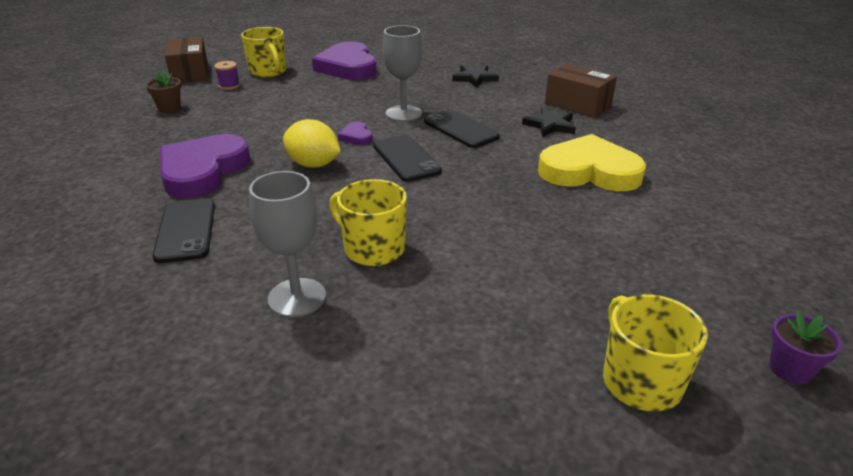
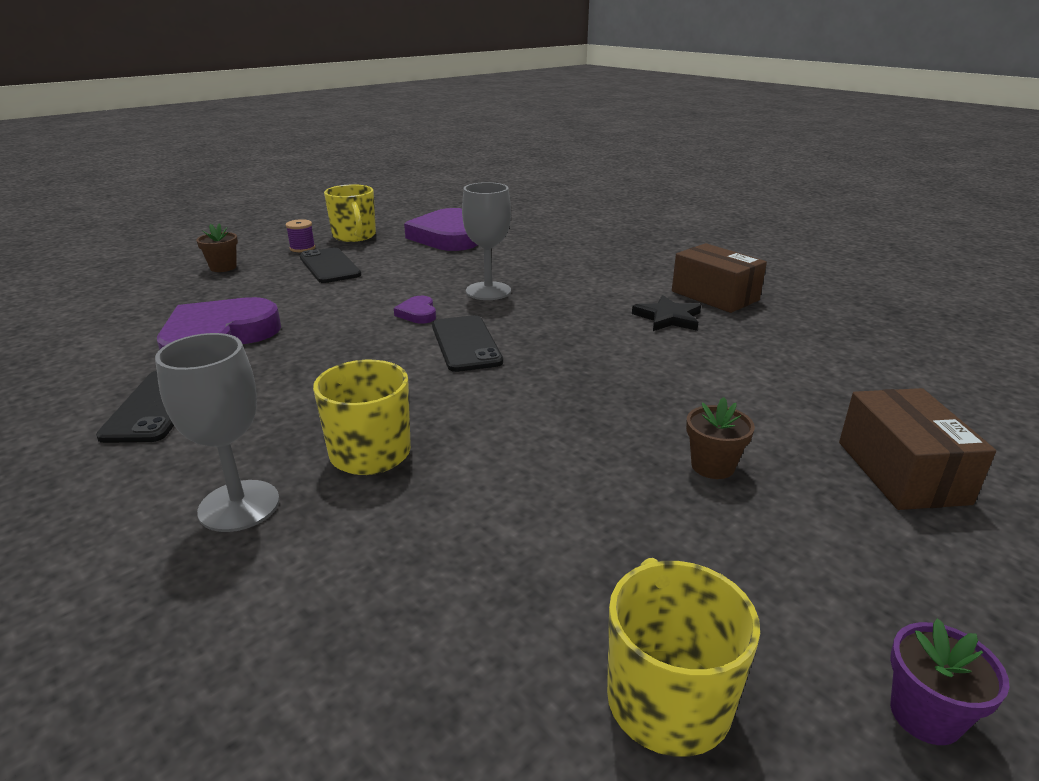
camera: 10 degrees right, 5 degrees down
(190, 73) = (268, 233): brown box -> brown box (901, 472)
(313, 164) = (350, 342): yellow lemon -> none
(460, 129) = (550, 314): black phone -> black phone (329, 266)
(475, 78) = (594, 257): black star -> none
(589, 171) = (700, 379): yellow heart -> none
(619, 233) = (712, 466): none -> brown flower pot

